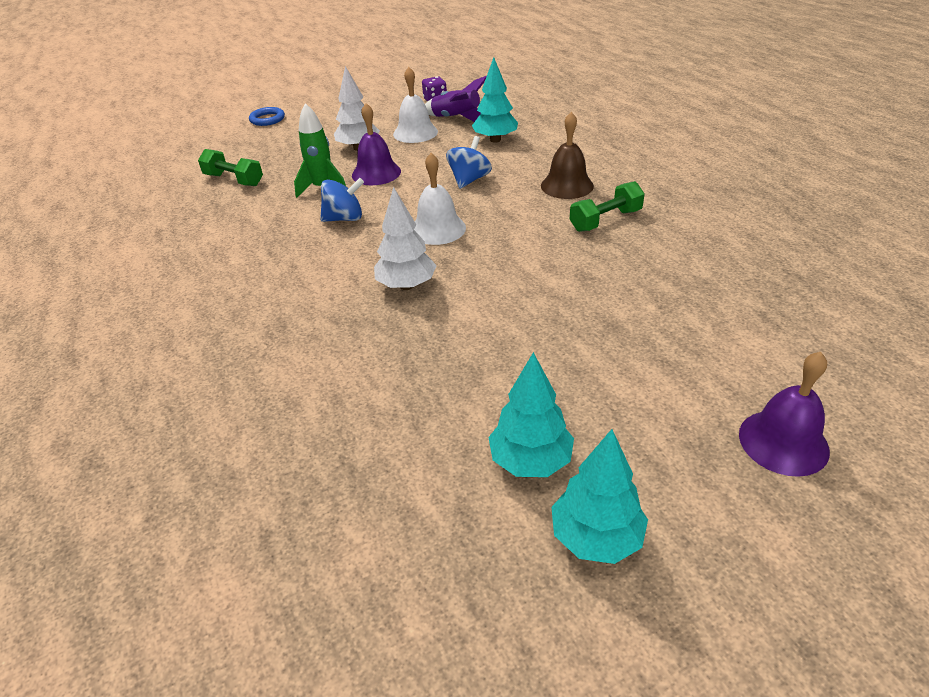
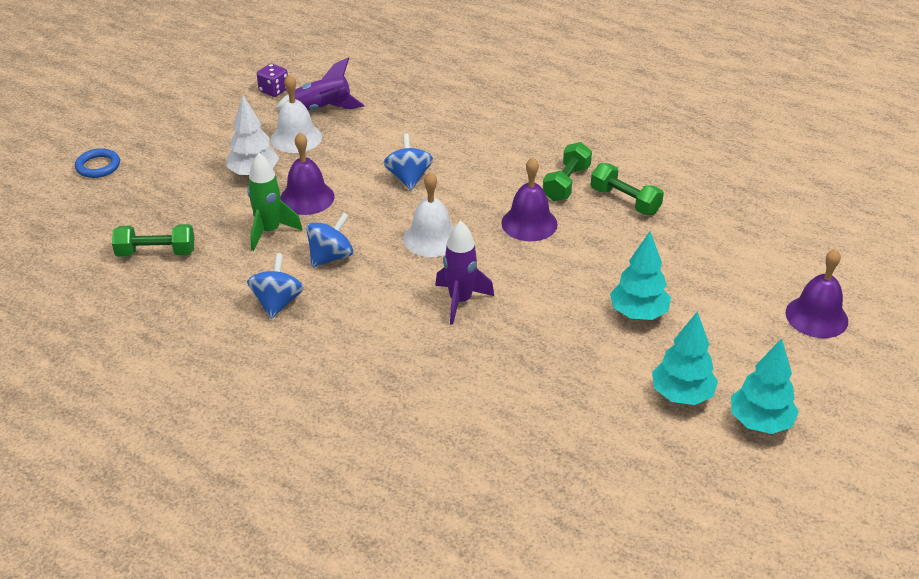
camera: 35 degrees left, 0 degrees up
(268, 238) = (277, 303): none -> blue spinning top
(406, 285) = (460, 301): white tree -> purple rocket
(495, 140) = (388, 124): turquoise tree -> turquoise tree (638, 313)
(536, 242) = (529, 223): none -> purple bell
(567, 185) = (503, 157): brown bell -> none
(651, 251) = (625, 201): none -> green dumbbell

